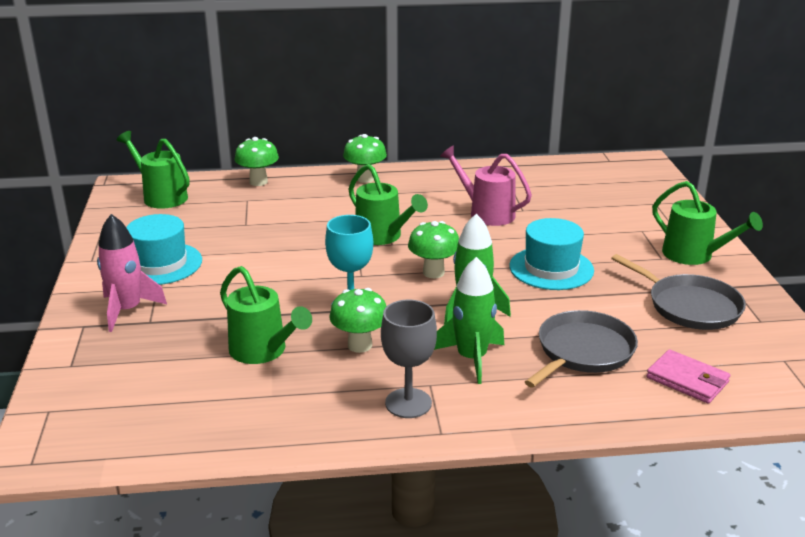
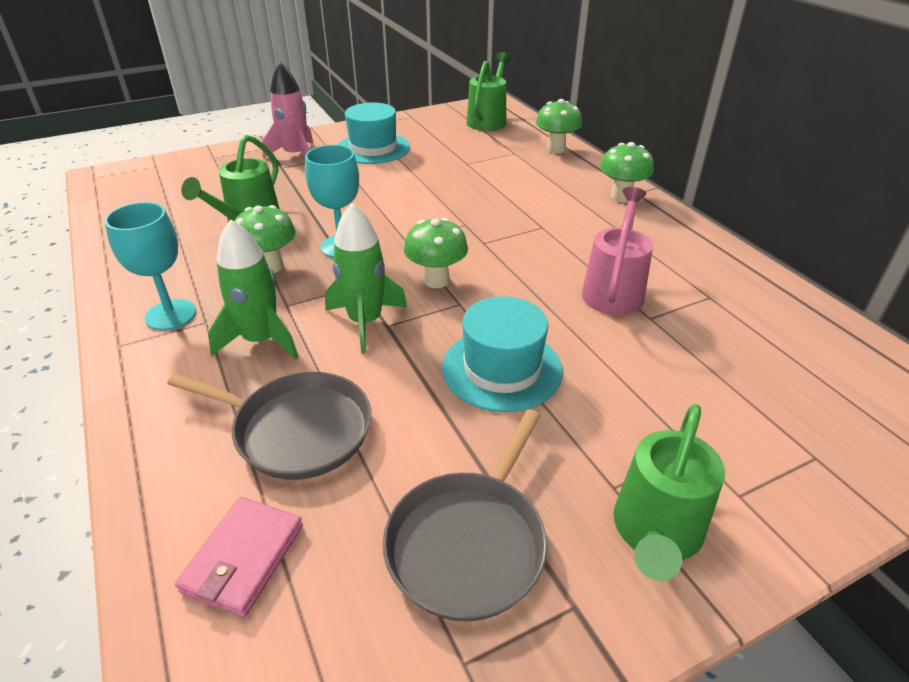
camera: 70 degrees right, 10 degrees up
(383, 237) = (496, 234): green watering can -> none
(408, 403) = (171, 315): grey goblet -> turquoise goblet

